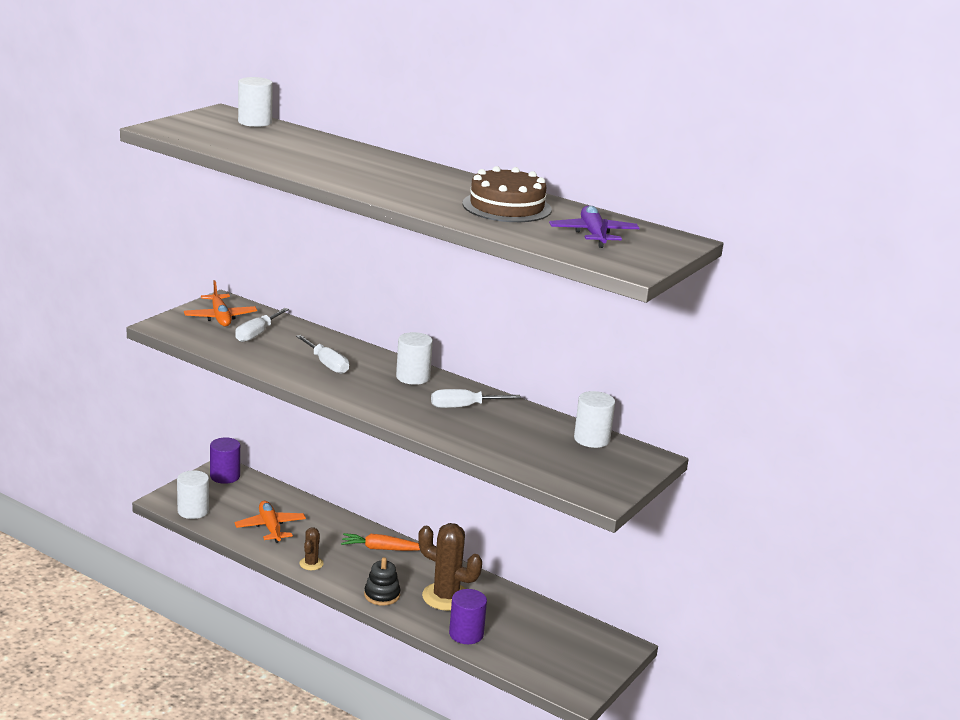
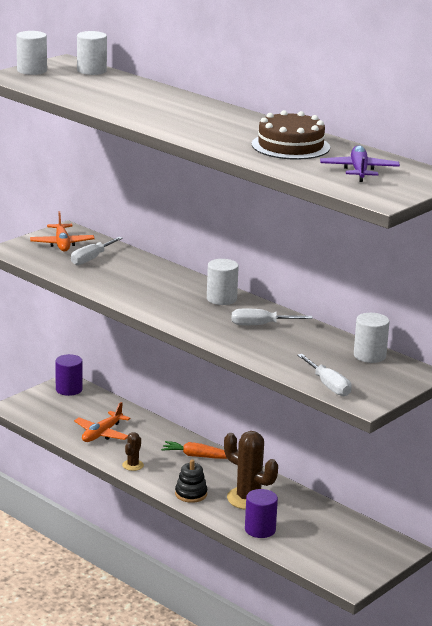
camera: 10 degrees right, 0 degrees up
(193, 511) = (36, 417): white cylinder -> white cylinder (32, 70)
(270, 527) = (102, 434): orange plane -> orange plane turned 135 degrees counterclockwise
(326, 364) = (147, 286): white screwdriver -> white screwdriver (328, 385)

